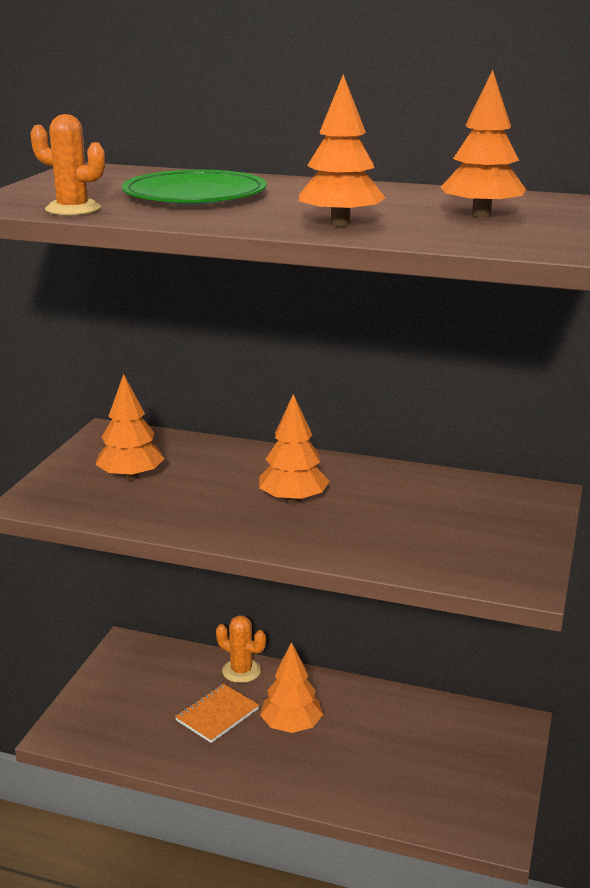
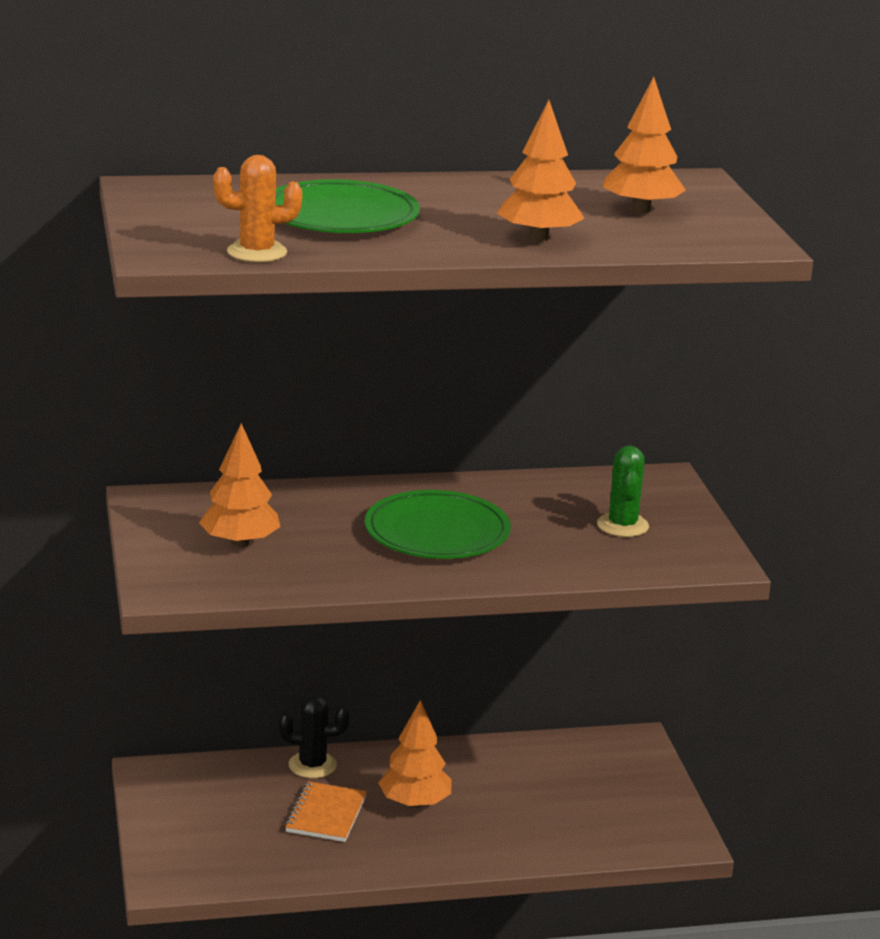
camera: 30 degrees left, 0 degrees up
(241, 671) = (312, 765): orange cactus -> black cactus
(293, 500) = (437, 532): orange tree -> green plate
(463, 528) = (622, 525): none -> green cactus

